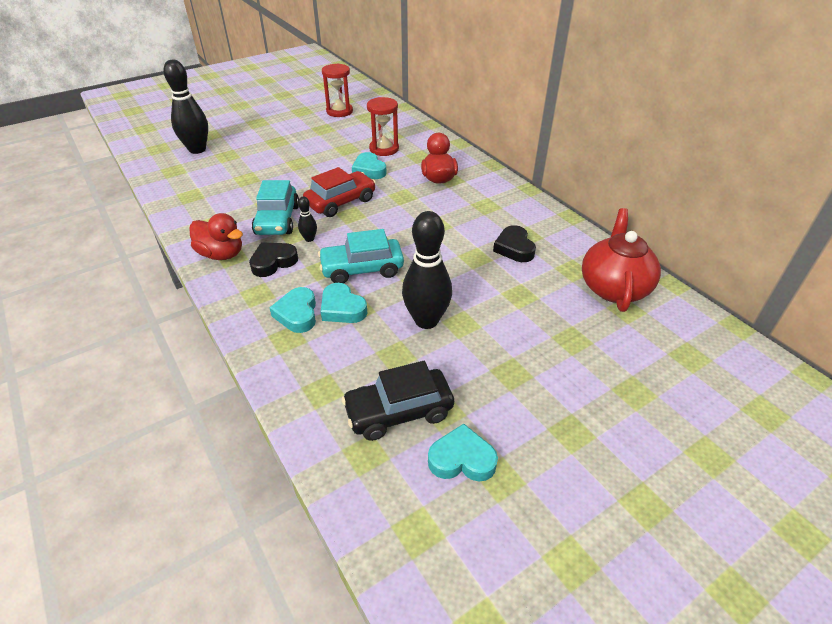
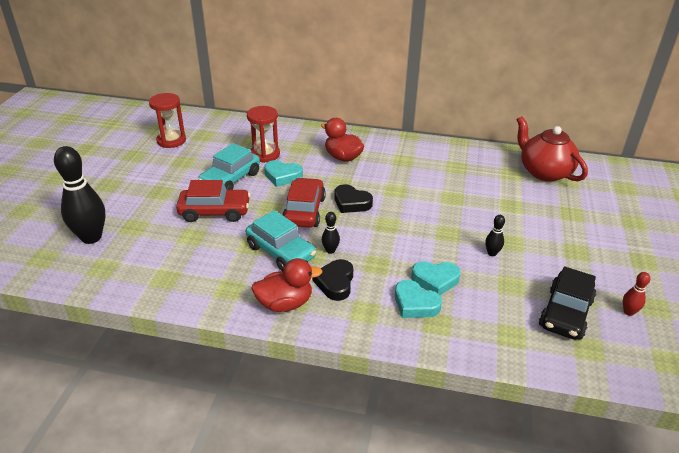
camera: 45 degrees left, 5 degrees down
(285, 171) = (215, 212): none -> red car
(362, 269) = (402, 247): turquoise car -> turquoise car (230, 179)
(426, 320) = (492, 253): black bowling pin -> black bowling pin, size x0.45
(462, 459) = (628, 312): turquoise heart -> red bowling pin
(514, 248) = (463, 178): black heart -> black heart (351, 203)

